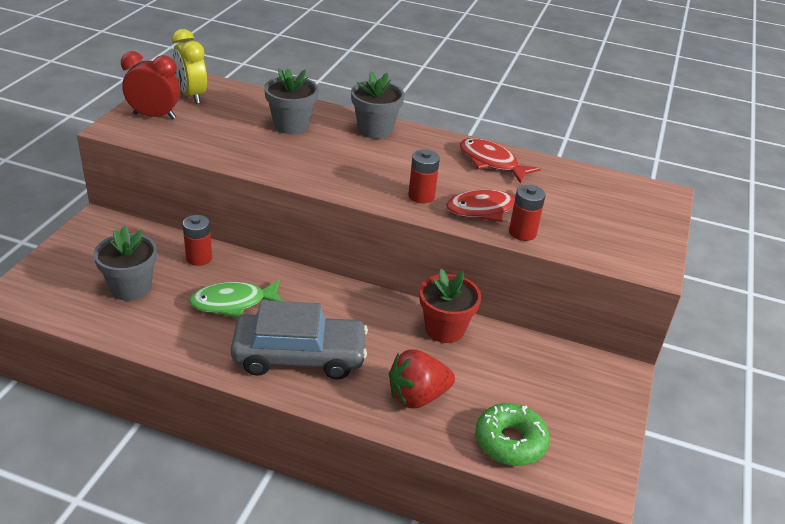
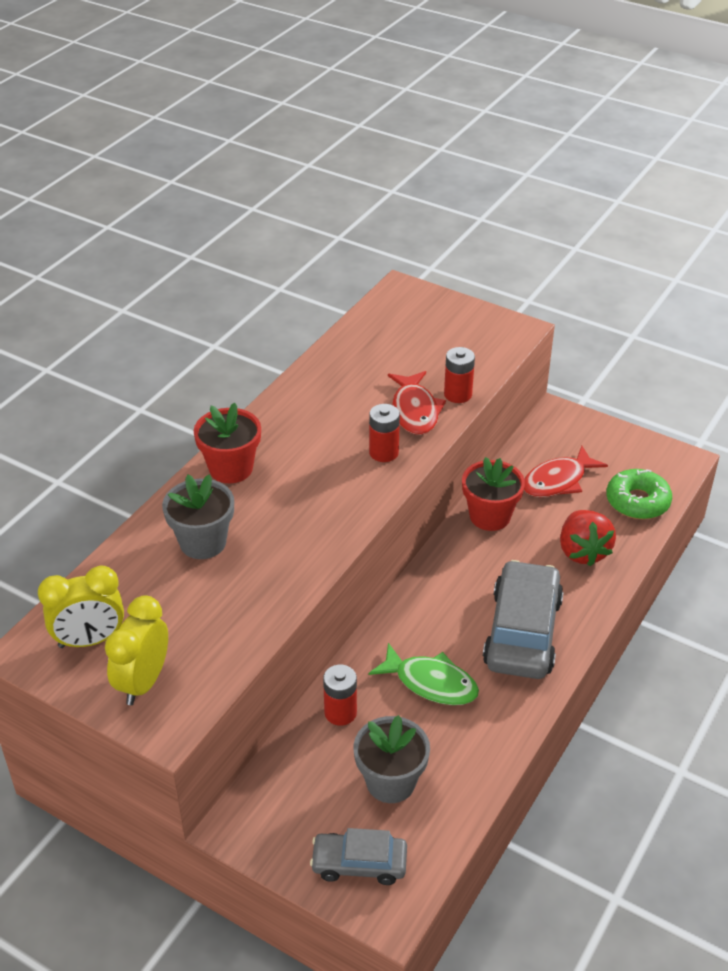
camera: 75 degrees left, 5 degrees up
(57, 277) = (359, 863): none -> grey car
(154, 116) = (143, 682): red clock -> yellow clock
(233, 303) = (431, 683): green fish -> green fish turned 60 degrees counterclockwise
(375, 130) = (231, 468): grey flower pot -> red flower pot
(491, 162) = (323, 389): red fish -> red fish (558, 481)

